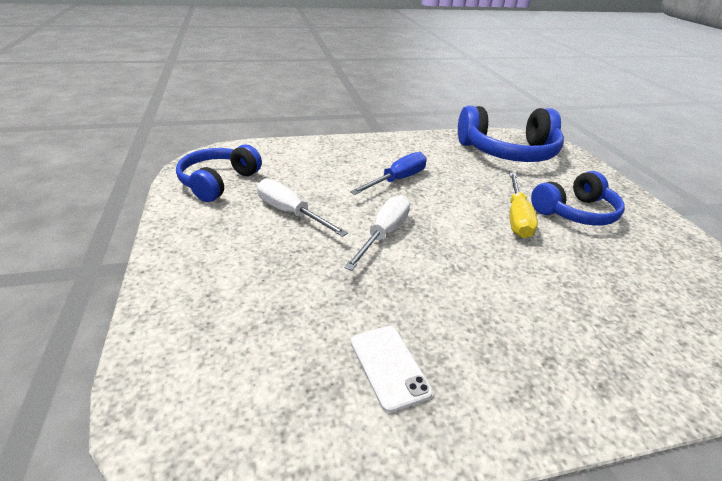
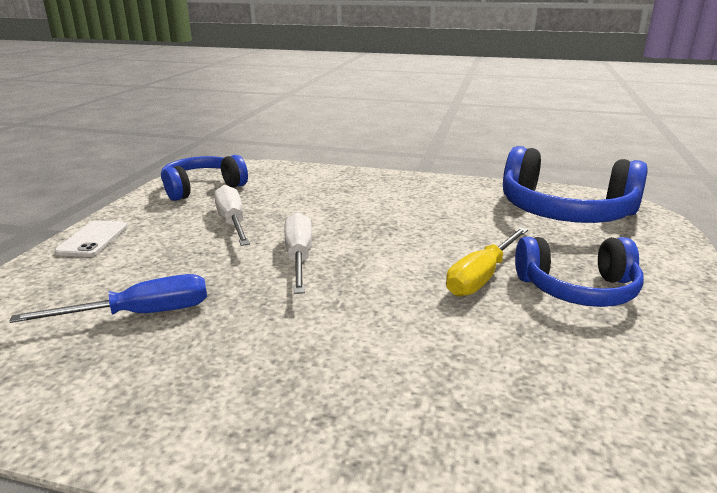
camera: 30 degrees right, 10 degrees down
(384, 234) = (299, 257): white screwdriver -> white screwdriver turned 60 degrees counterclockwise
(389, 366) = (152, 362): white phone -> white phone (93, 239)
(397, 180) = (379, 215): blue screwdriver -> blue screwdriver (141, 314)

